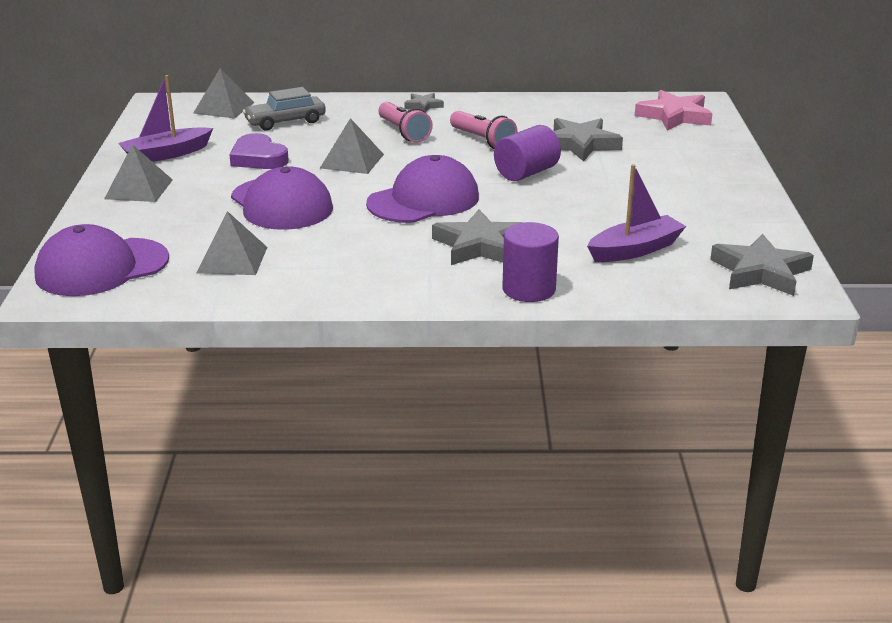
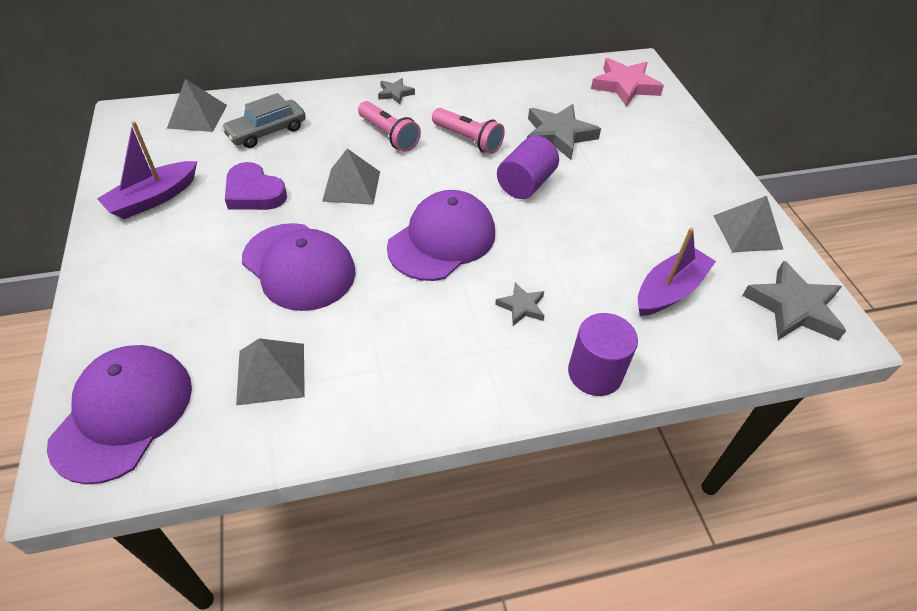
camera: 15 degrees left, 20 degrees up
(102, 267) = (123, 413): purple cap -> purple cap turned 150 degrees clockwise
(138, 189) = (135, 261): grey pyramid -> grey pyramid (747, 232)
(480, 245) = (521, 306): grey star -> grey star, size x0.52

